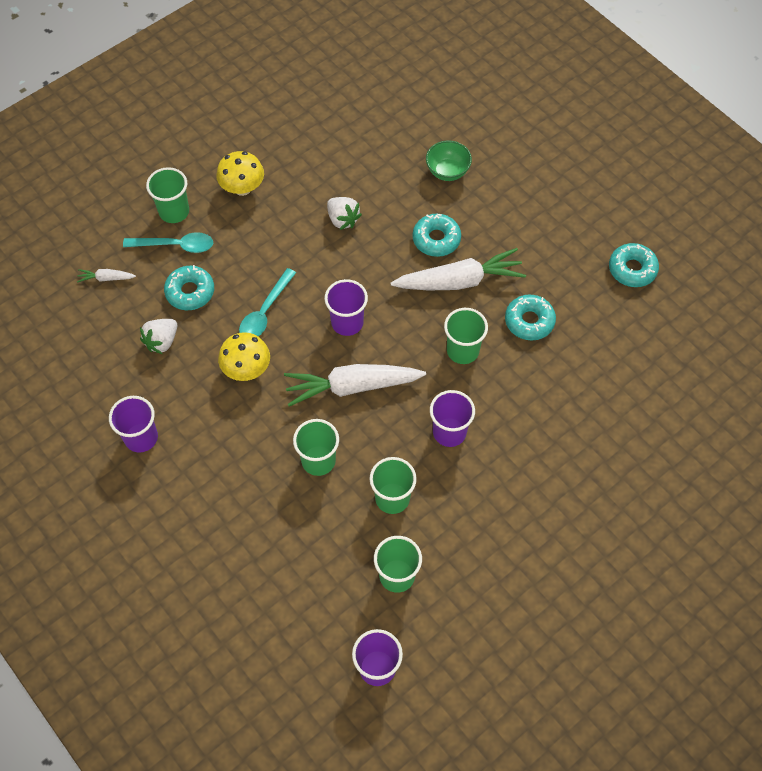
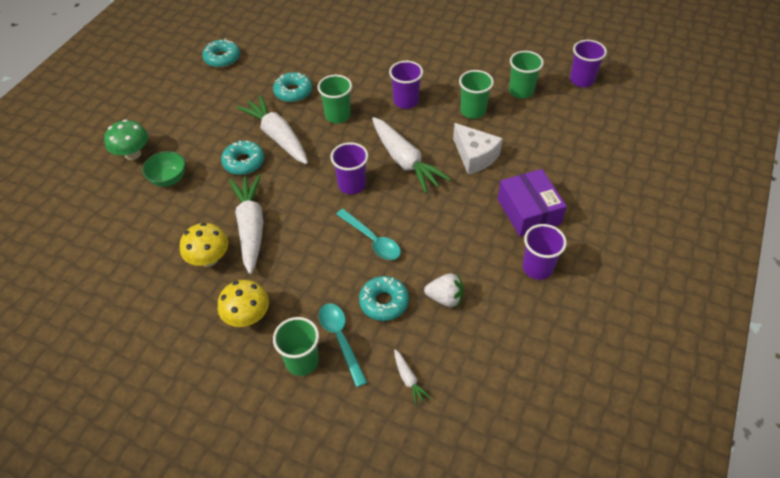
camera: 115 degrees left, 10 degrees down
(211, 470) = (528, 211): none -> purple box
(246, 369) = (432, 228): yellow mushroom -> yellow mushroom (209, 259)
(265, 311) = (372, 240): turquoise spoon -> turquoise spoon turned 45 degrees clockwise
(318, 460) = (475, 156): green cup -> white cheese
(342, 219) = (251, 227): white strawberry -> white carrot
(502, 150) = (133, 154): none -> green mushroom

